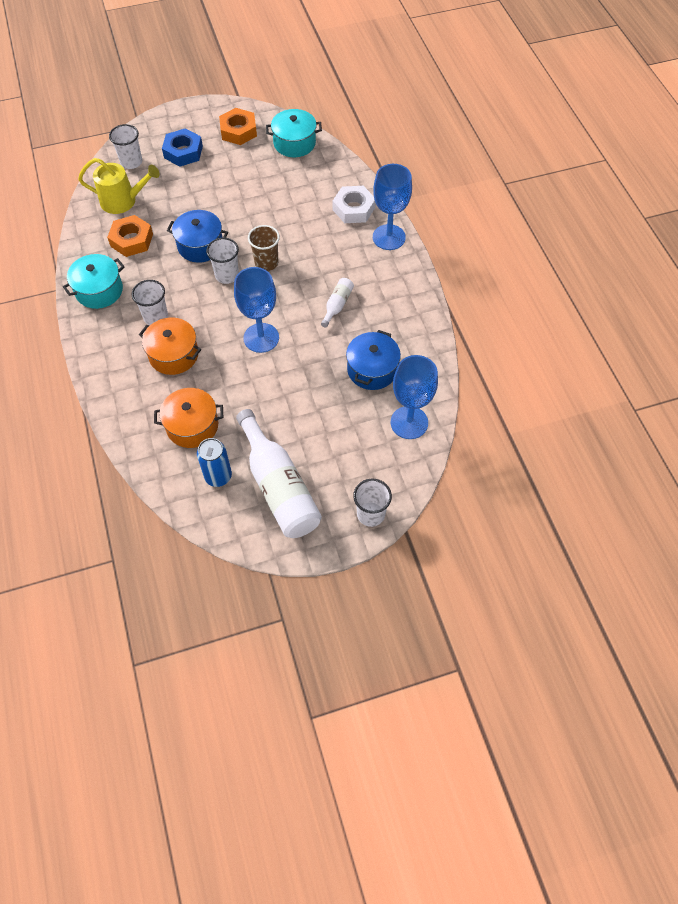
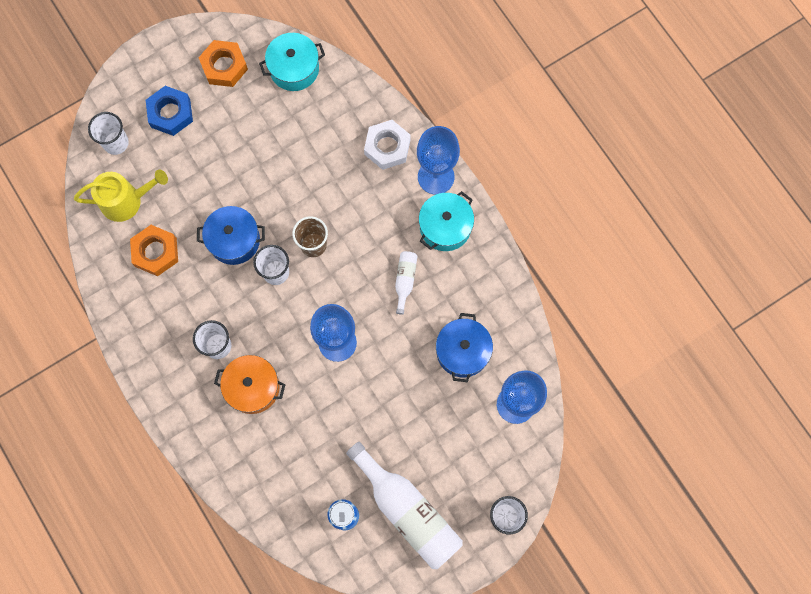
camera: 15 degrees left, 15 degrees up
(99, 290) = (144, 328): turquoise pot -> turquoise pot (445, 227)
(192, 426) = (300, 466): orange pot -> none

